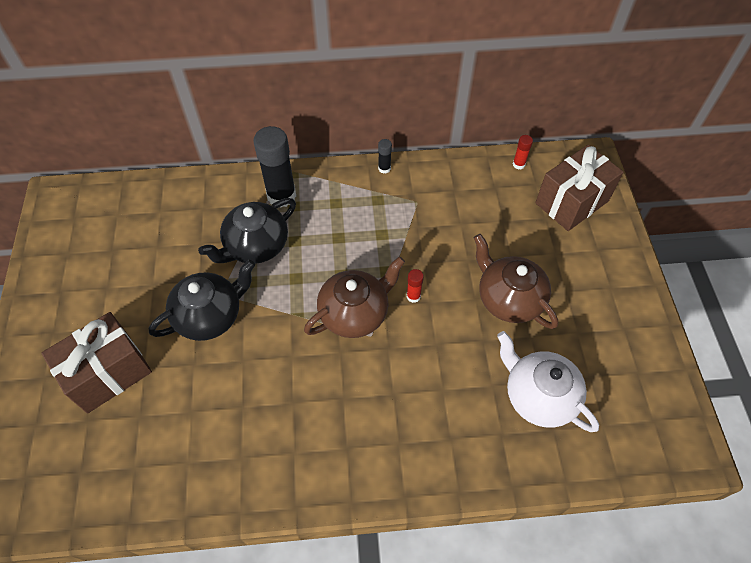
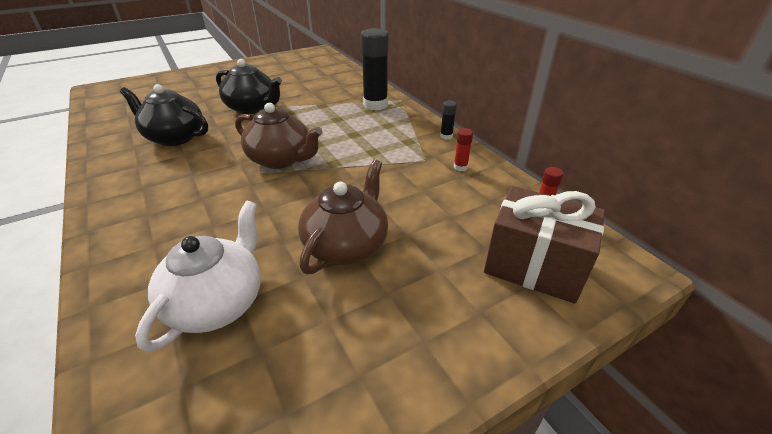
camera: 65 degrees right, 20 degrees down
(108, 373) = (197, 92): brown gift -> none
(256, 246) = (322, 107): black teapot -> black teapot (174, 137)
(413, 296) = (315, 183): red glue stick -> red glue stick (460, 167)

